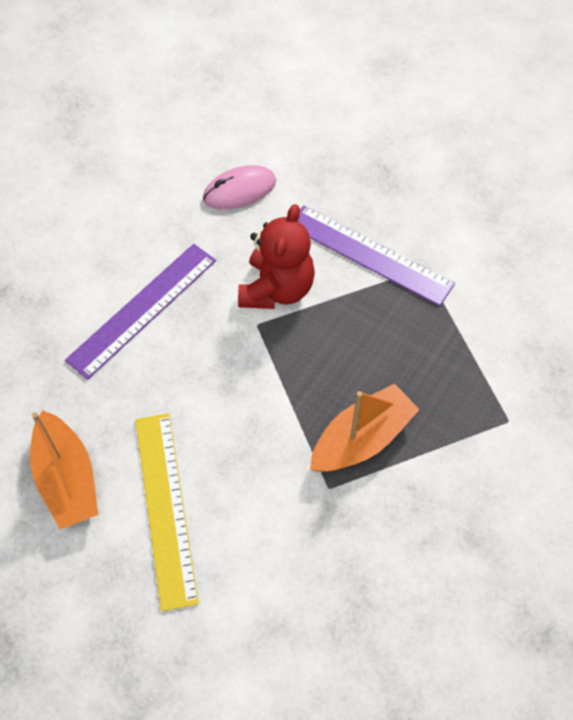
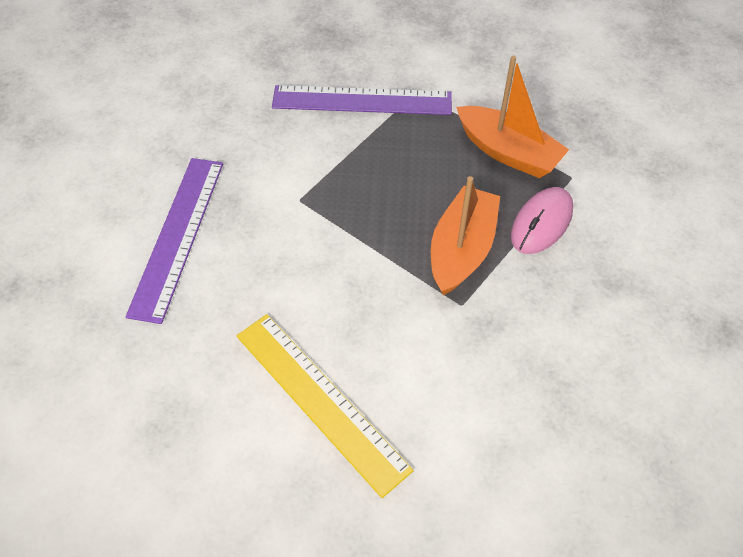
camera: 30 degrees left, 5 degrees down
(67, 479) = (201, 426): orange boat -> orange boat (508, 152)
(239, 190) = (206, 97): pink mouse -> pink mouse (541, 223)
(276, 289) = (297, 163): red teddy bear -> none

